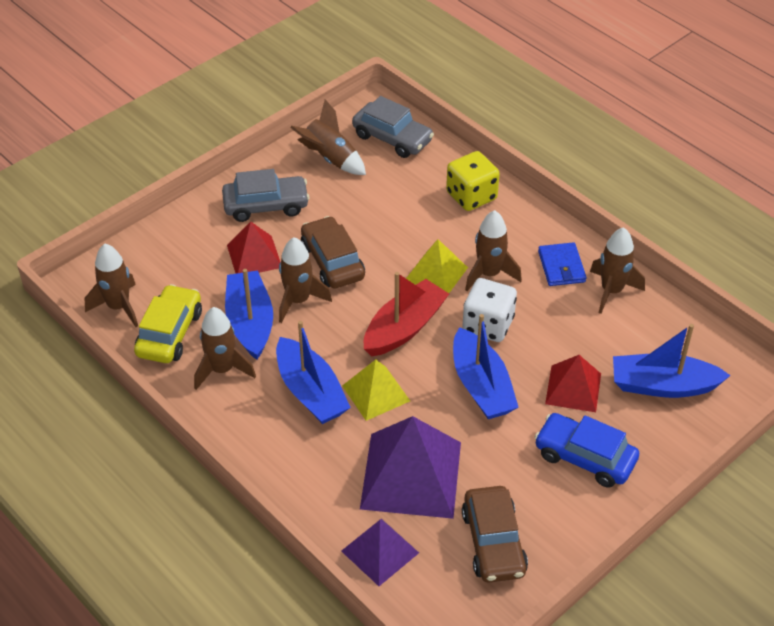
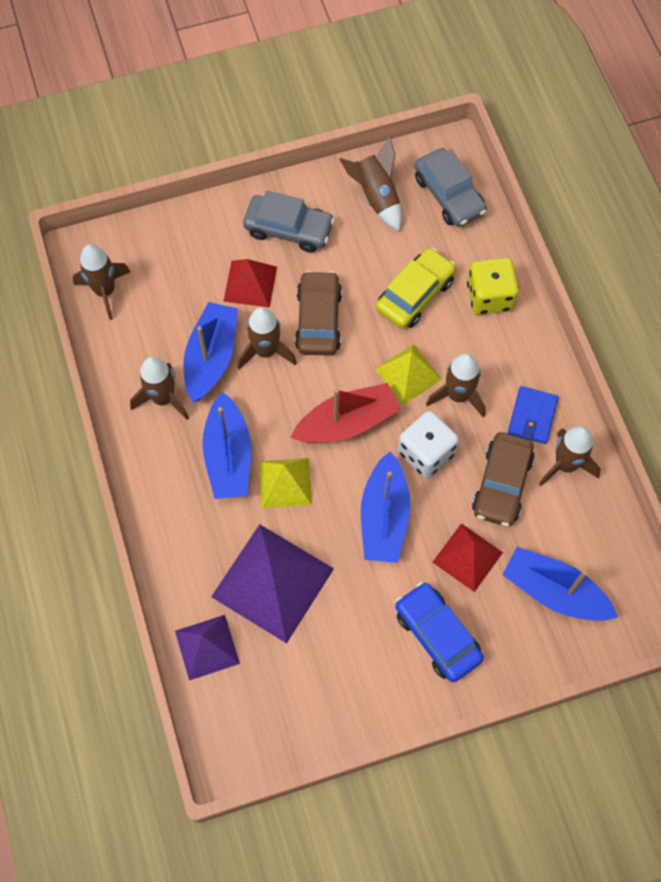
camera: 25 degrees right, 20 degrees up
(169, 333) = (136, 339): yellow car -> yellow car (415, 294)
(493, 542) = (308, 683): brown car -> brown car (502, 484)

